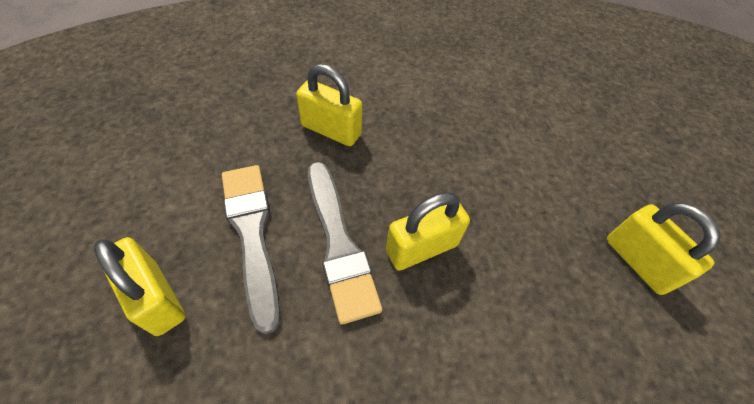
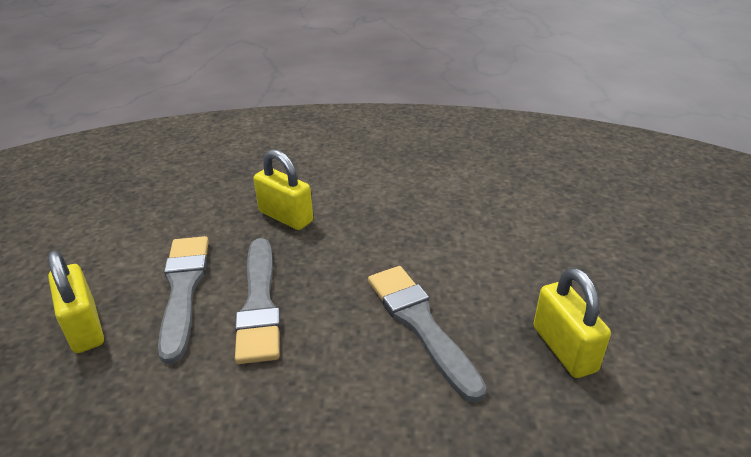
camera: 15 degrees right, 20 degrees down
(421, 248) = (337, 315): yellow padlock -> none
(504, 250) = (420, 324): none -> grey brush

